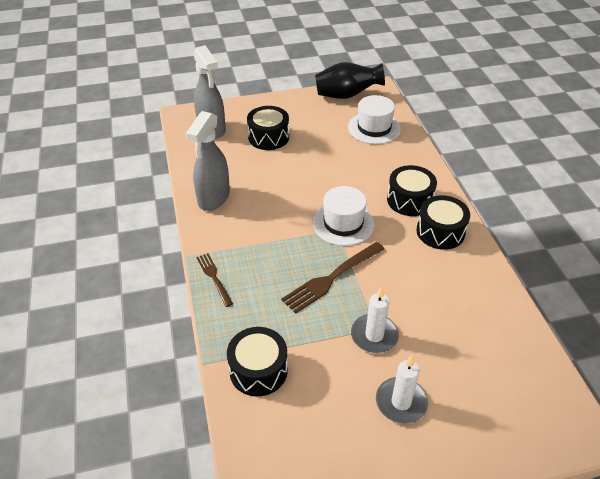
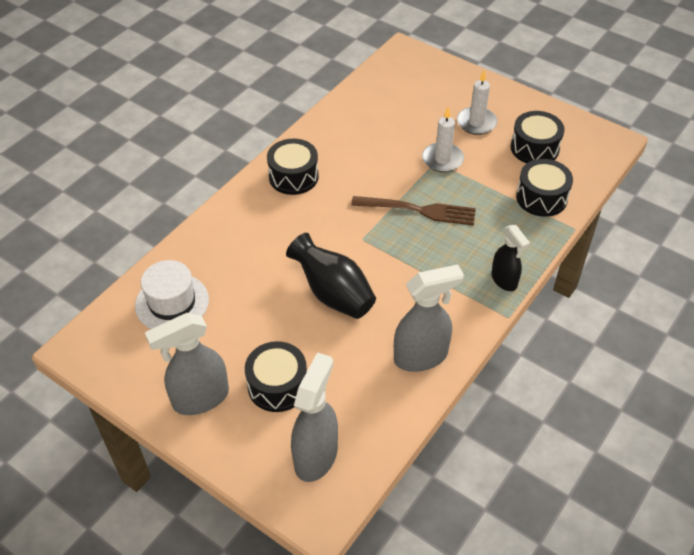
camera: 130 degrees left, 5 degrees up
(214, 277) = (504, 280): brown fork -> black spray bottle
(295, 110) = (200, 398): none -> grey spray bottle
(343, 223) = (349, 240): white hat -> none
(346, 95) = (120, 369): black vase -> black vase (333, 294)
(409, 200) = (270, 214): black drum -> black drum (534, 148)

